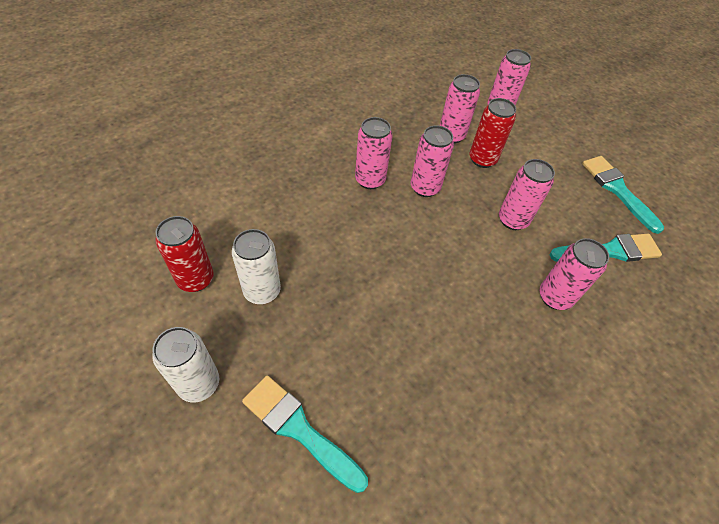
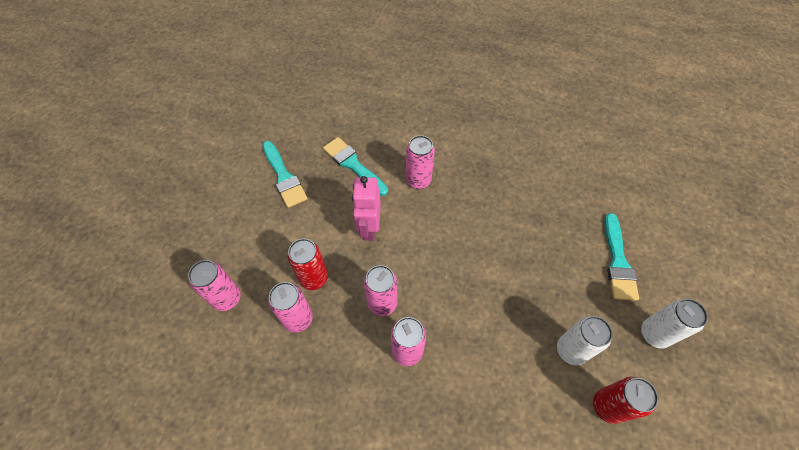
camera: 120 degrees left, 5 degrees up
(513, 220) = (369, 228): pink can -> pink robot
(617, 190) = (284, 177): turquoise brush -> turquoise brush turned 60 degrees counterclockwise

